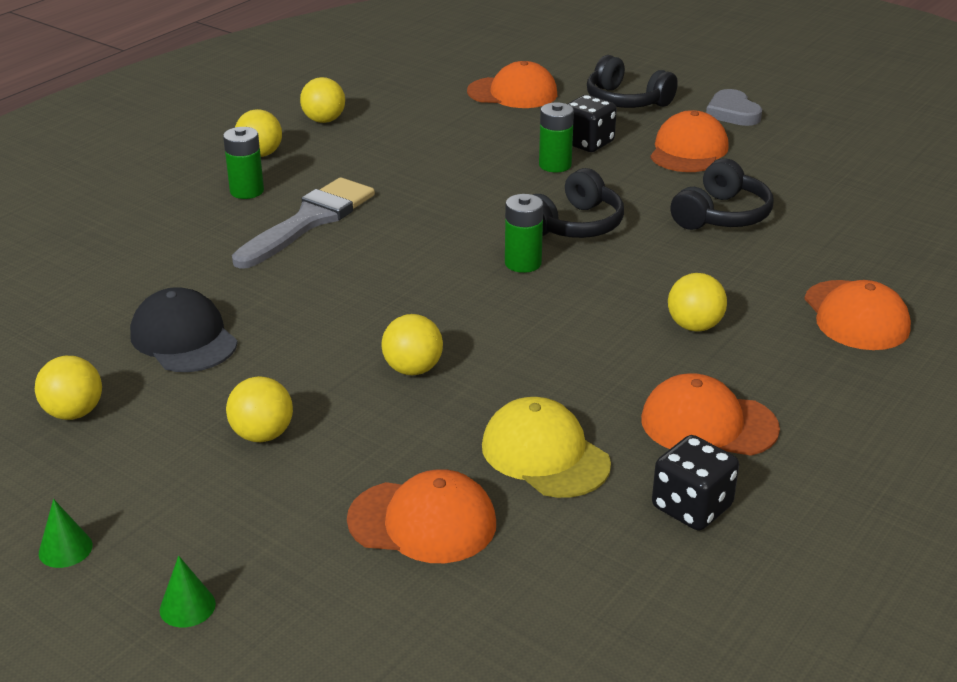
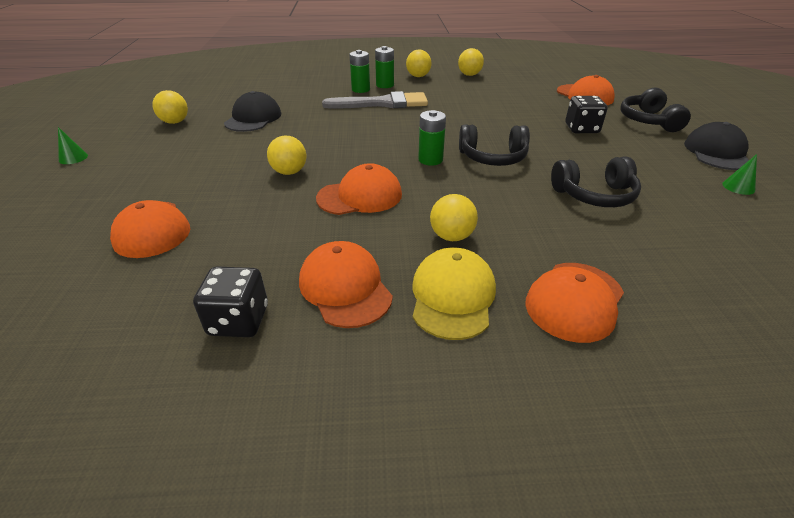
camera: 50 degrees right, 5 degrees up
(187, 606) = (41, 198): green cone -> green cone (738, 187)
(262, 435) = (194, 161): yellow ball -> none
(545, 454) = (248, 240): yellow cap -> yellow cap (452, 296)
(555, 165) = (541, 130): green battery -> green battery (360, 89)
(688, 150) = (641, 157): orange cap -> orange cap (360, 196)
(732, 113) = (717, 152): grey heart -> black cap

